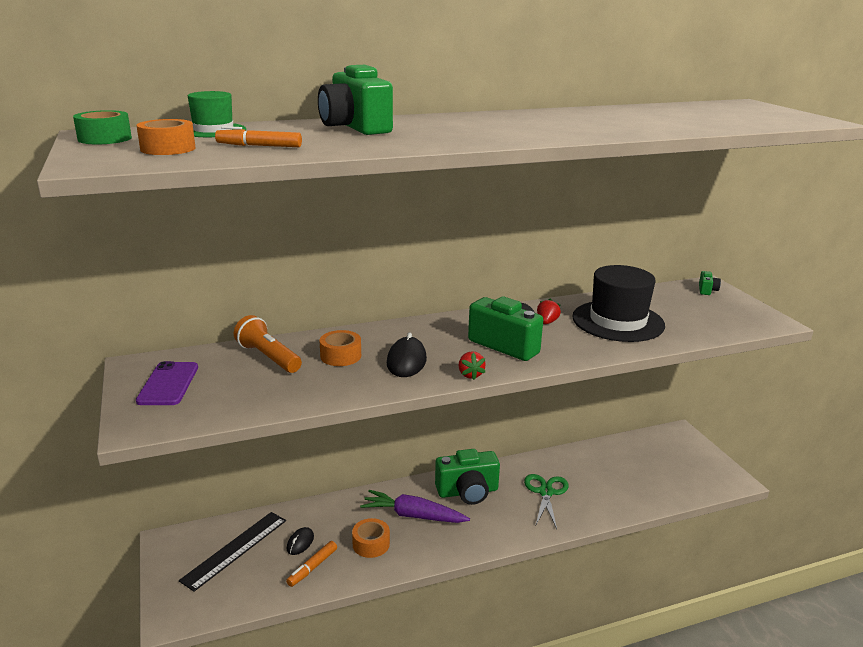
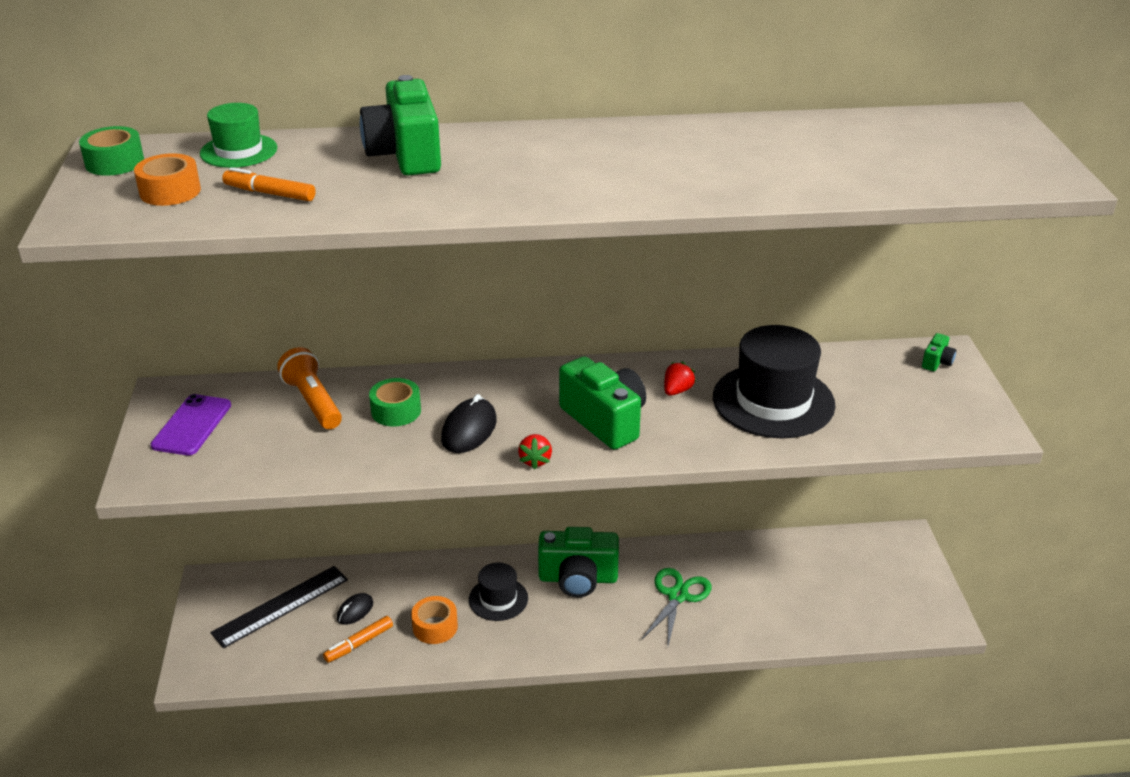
camera: 15 degrees right, 10 degrees up
(340, 356) = (396, 411): orange tape -> green tape
(413, 515) = (498, 599): purple carrot -> black hat

